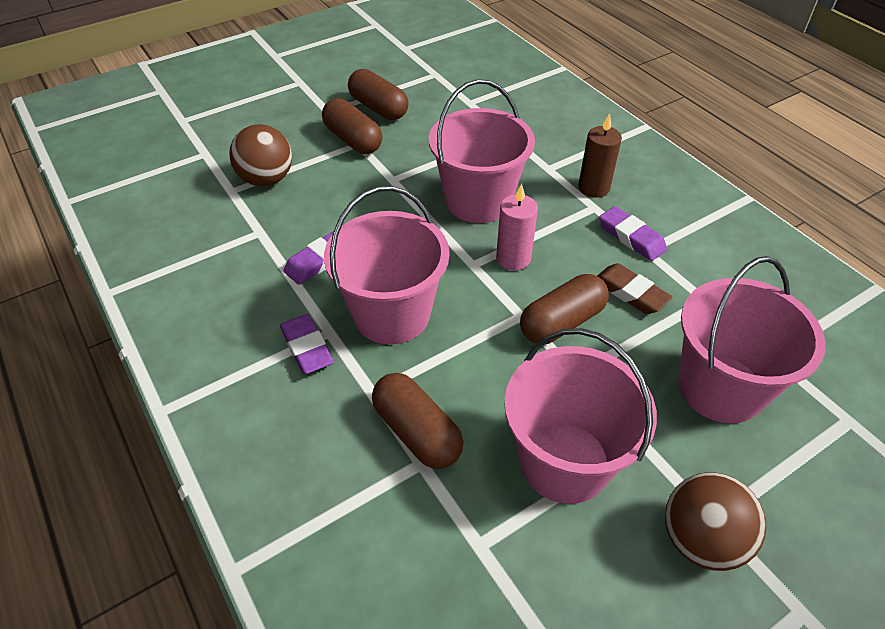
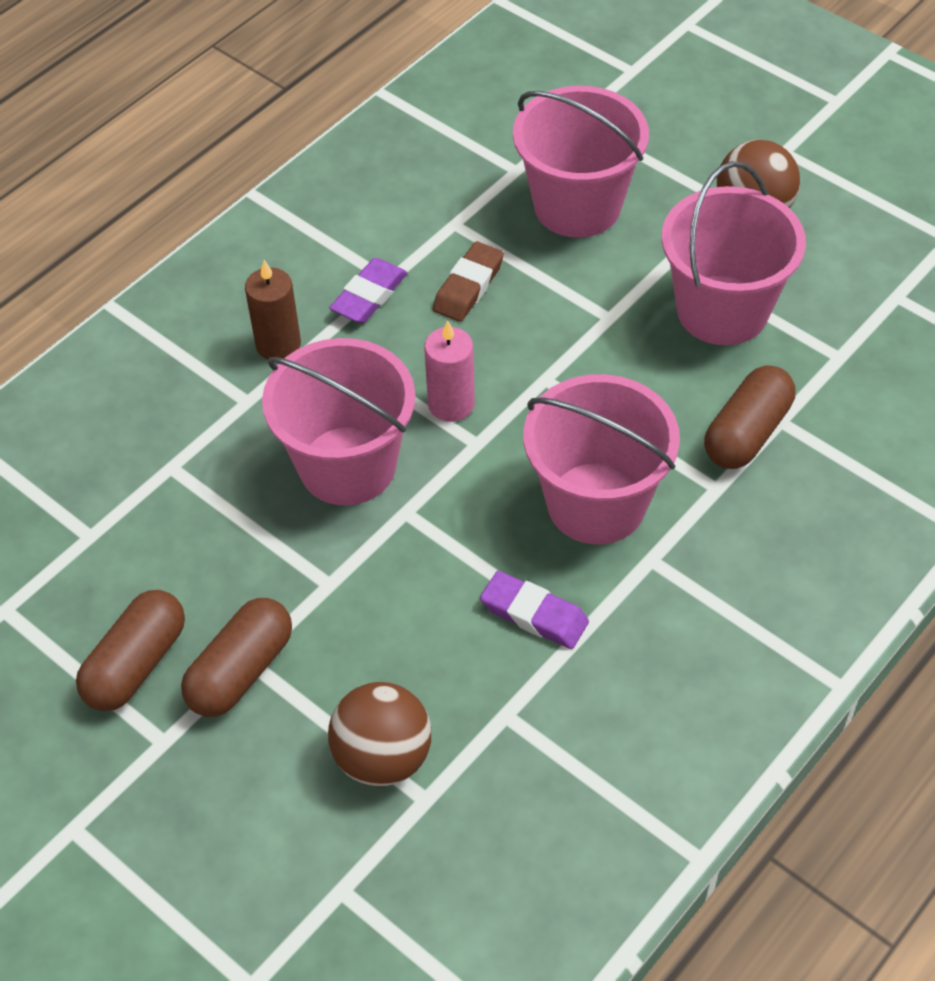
camera: 105 degrees left, 5 degrees up
(307, 347) = (684, 573): purple eraser -> none
(562, 322) = (540, 340): brown capsule -> none

